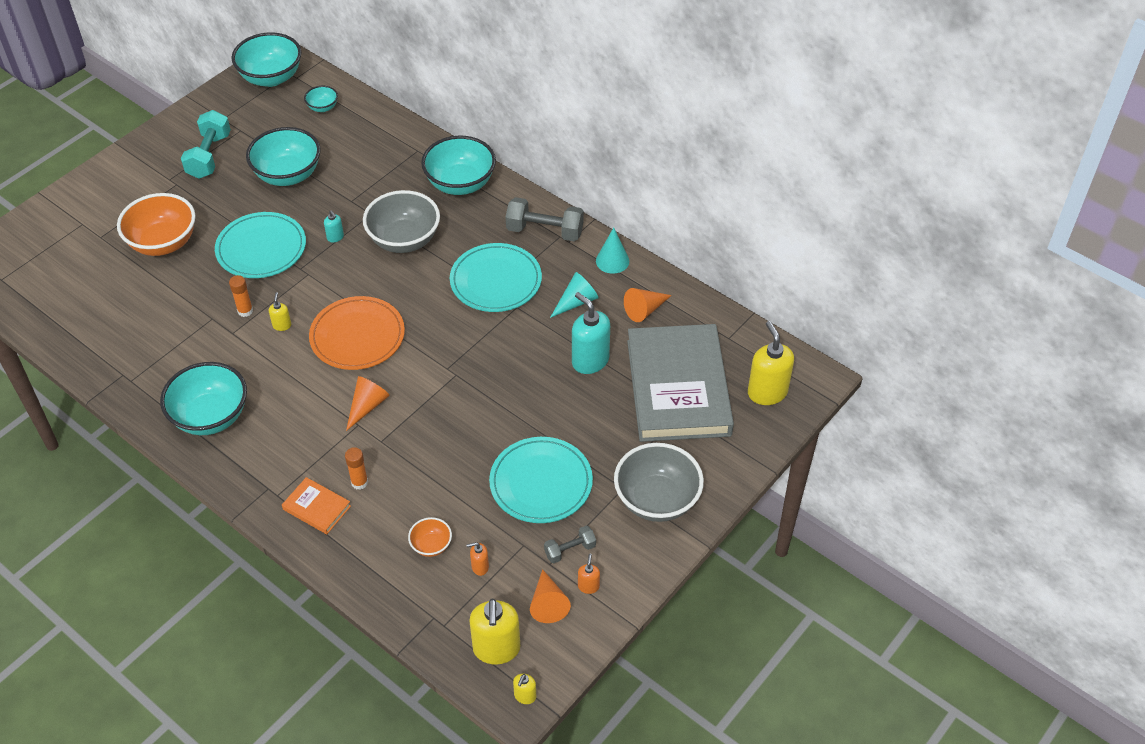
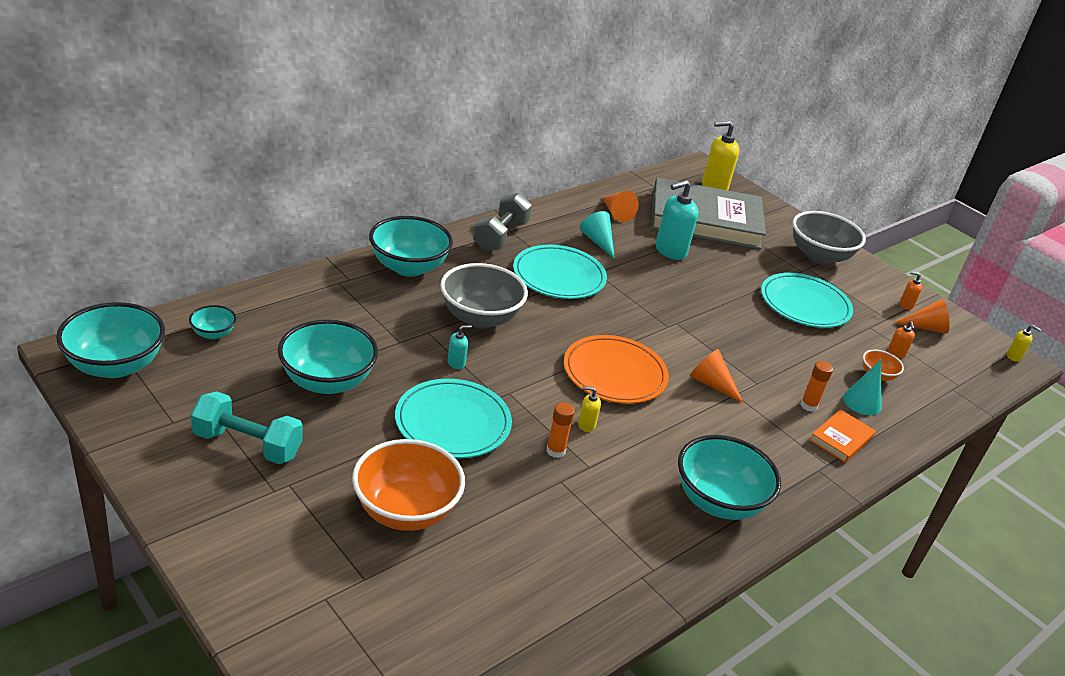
camera: 85 degrees left, 15 degrees down
(496, 649) = (975, 362): yellow soap dispenser -> none
(570, 550) = (872, 306): grey dumbbell -> none
(612, 261) = (552, 213): turquoise cone -> turquoise cone (862, 402)

